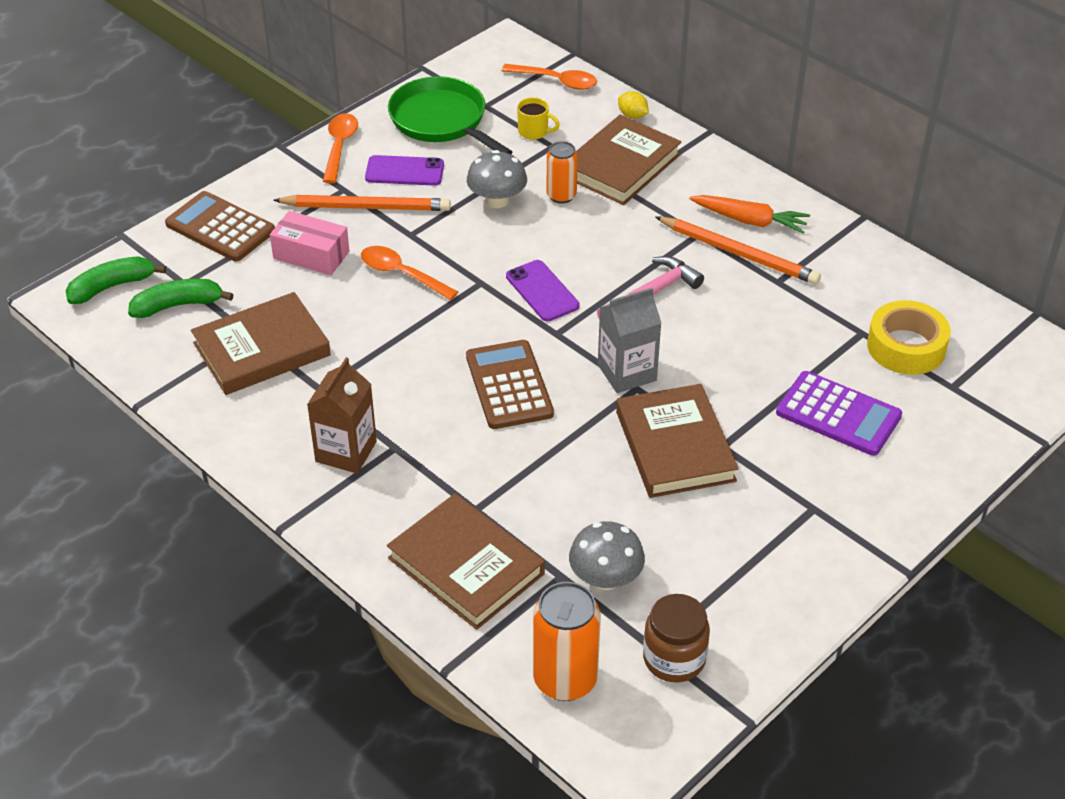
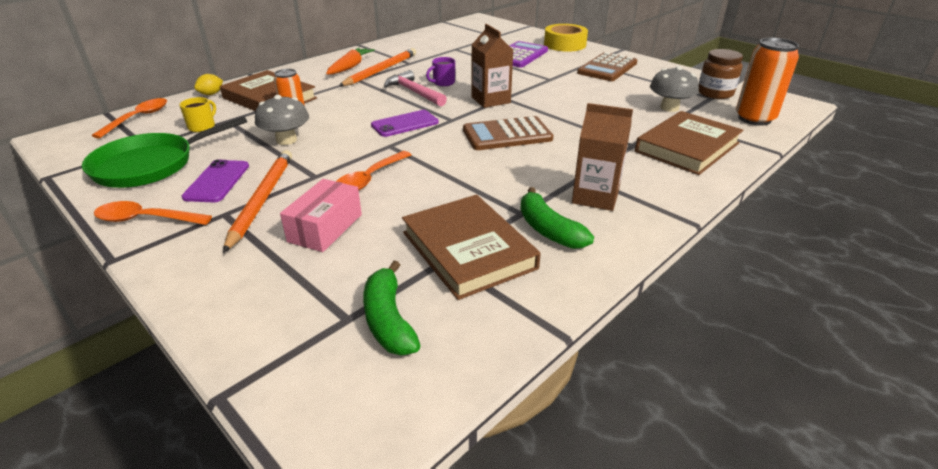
camera: 90 degrees left, 10 degrees down
(112, 286) = (336, 393): green banana -> green banana (548, 230)
(220, 227) = (248, 297): brown calculator -> brown calculator (607, 68)
(627, 372) = (490, 100): grey carton -> brown carton
(675, 446) = (553, 89): brown book -> none
(693, 322) = (443, 83): none -> purple mug
(906, 347) = (466, 42): yellow tape -> yellow tape (564, 44)

